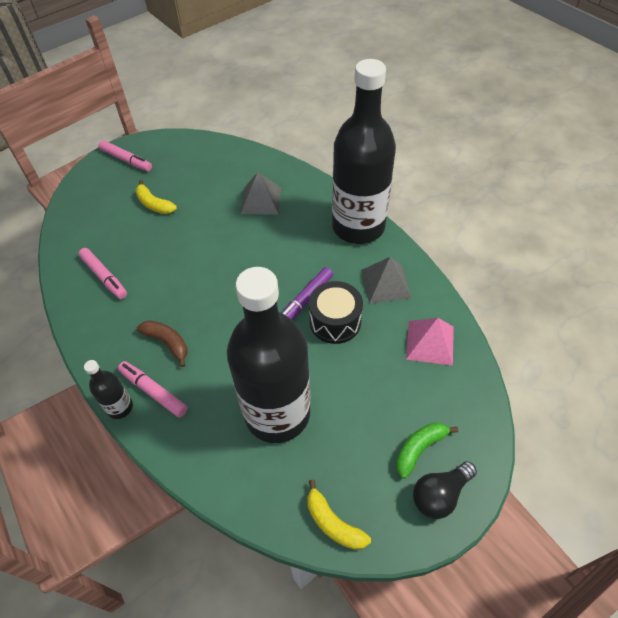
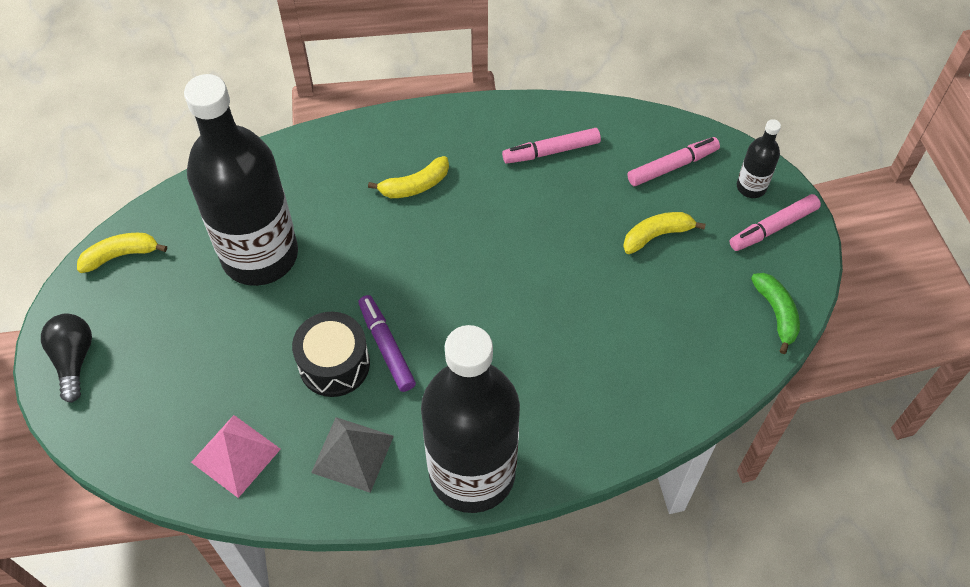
camera: 115 degrees right, 5 degrees up
(120, 407) = (361, 124): black bottle -> black bottle (751, 187)
(153, 391) = (360, 156): pink marker -> pink marker (672, 166)
(167, 343) = (415, 185): brown banana -> yellow banana
(261, 200) = (596, 368): grey pyramid -> none
(419, 449) = (128, 367): green banana -> green banana (776, 313)

